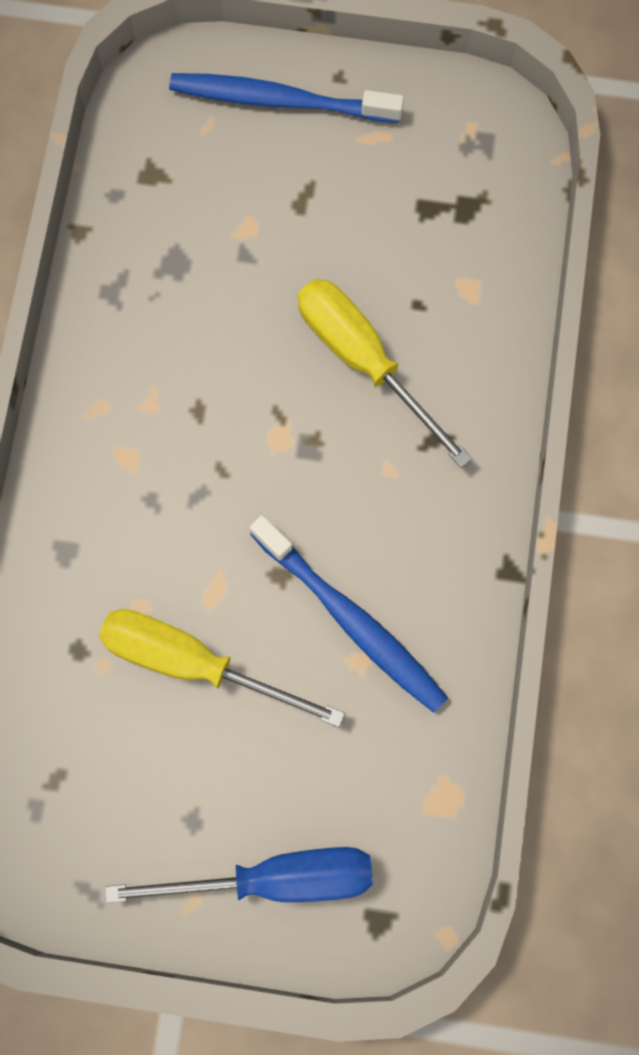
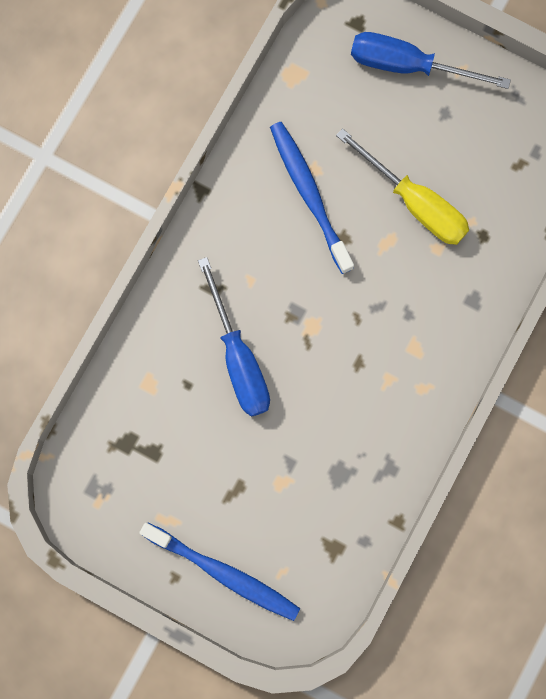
camera: 160 degrees left, 5 degrees up
(363, 361) = (238, 358): yellow screwdriver -> blue screwdriver

